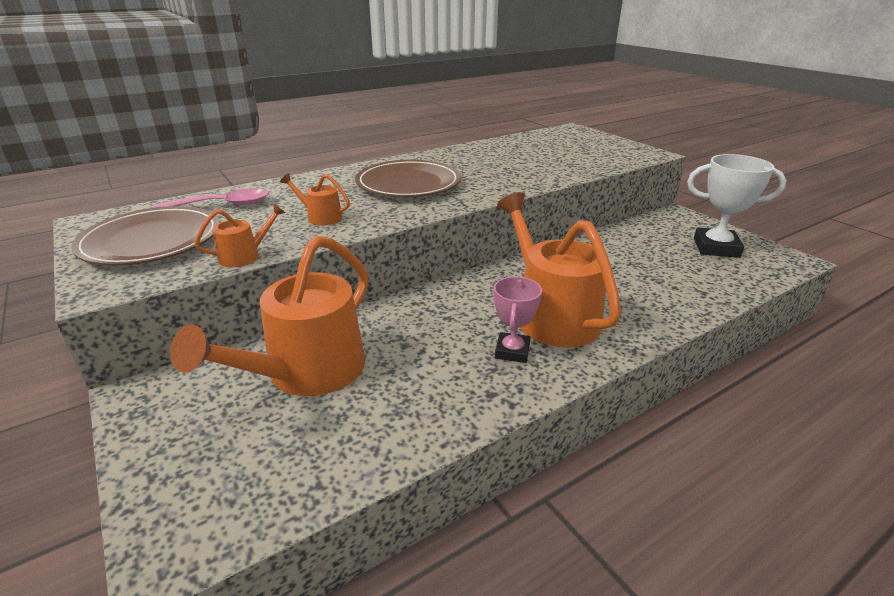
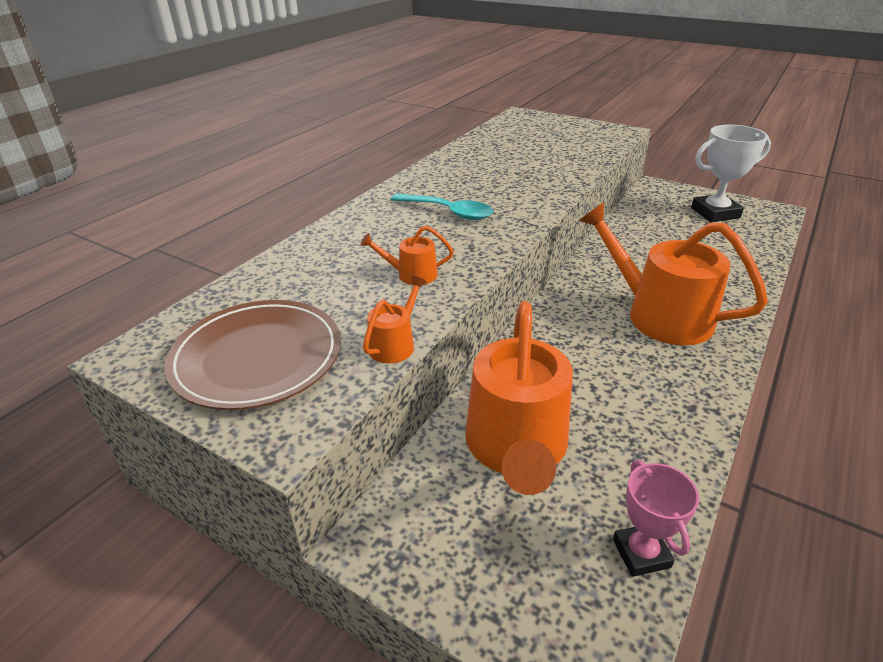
camera: 25 degrees left, 5 degrees up
(222, 205) = (278, 288): pink spoon -> none
(408, 184) = (448, 212): brown plate -> turquoise spoon
(512, 351) = (666, 361): pink trophy -> pink trophy (641, 553)

